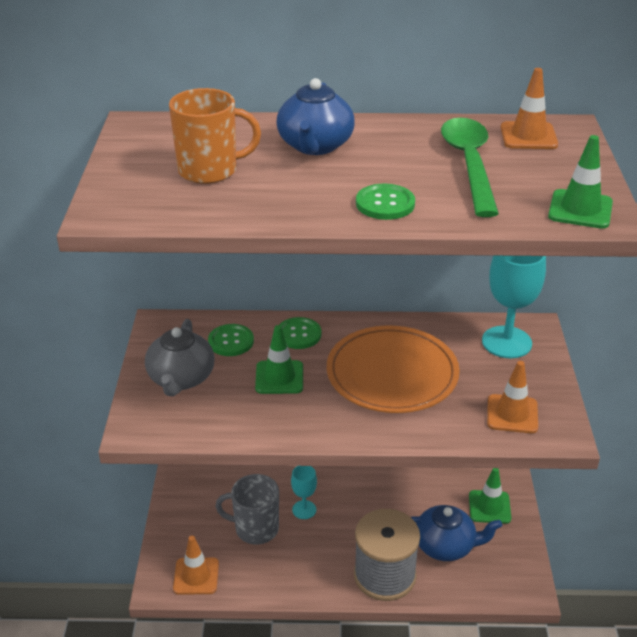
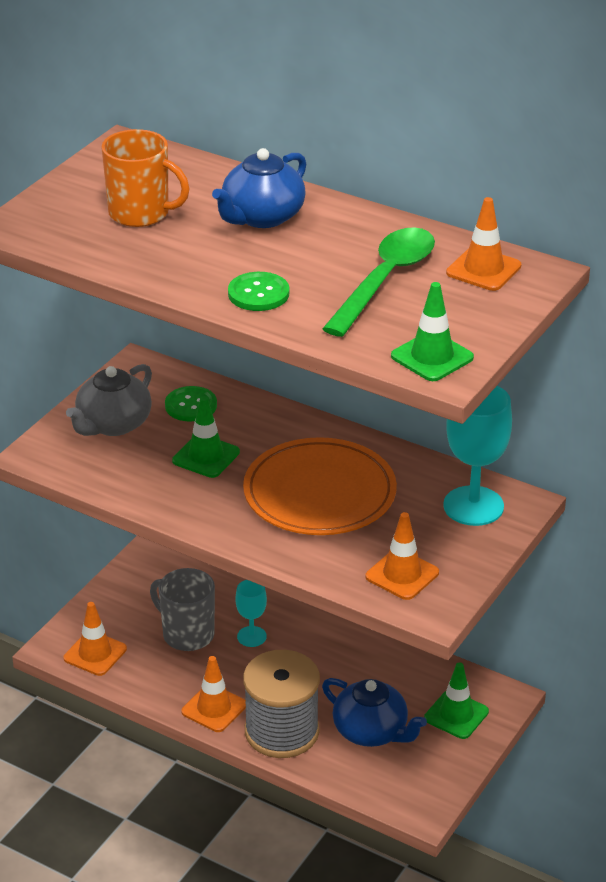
camera: 30 degrees right, 0 degrees up
(298, 334) = (263, 422): green button -> none
(321, 580) = (214, 708): none -> orange traffic cone

